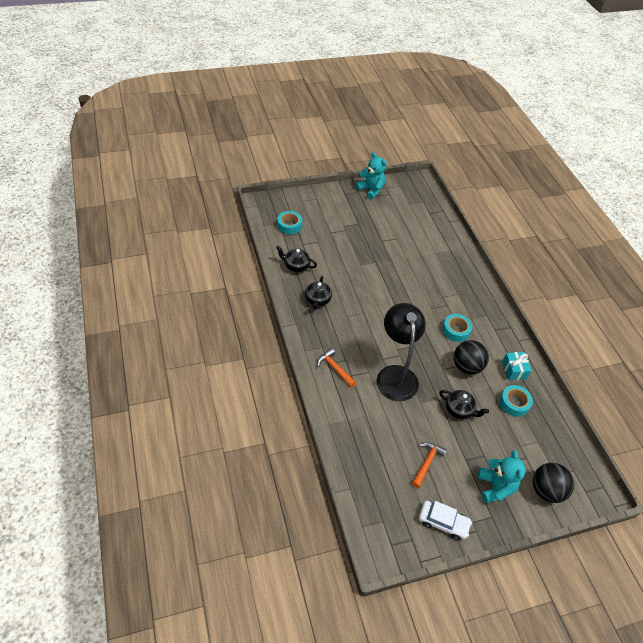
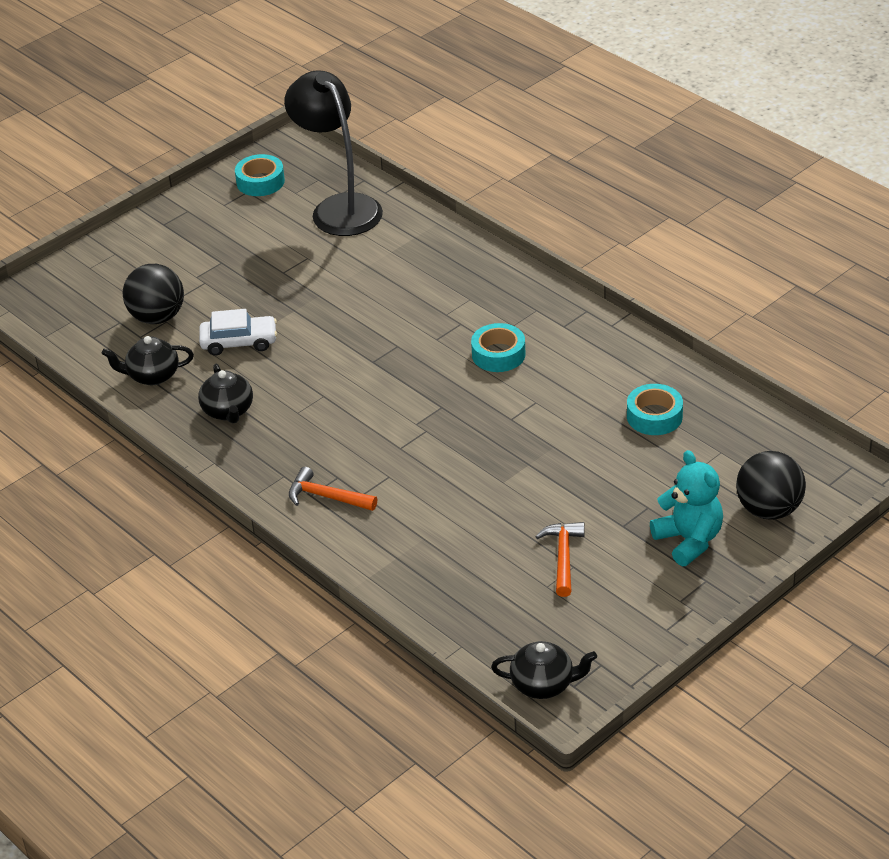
camera: 20 degrees left, 10 degrees down
(289, 225) = (94, 317): turquoise tape -> turquoise tape (260, 182)
(371, 190) = (208, 198): turquoise teddy bear -> none
(395, 375) = (436, 461): black lamp -> black lamp (339, 208)
(443, 522) = (636, 621): white car -> white car (239, 342)
(459, 410) = (572, 464): black teapot -> black teapot (543, 684)
(466, 366) = (547, 399): black ball -> black ball (157, 317)
(514, 370) = (628, 370): turquoise gift -> none

